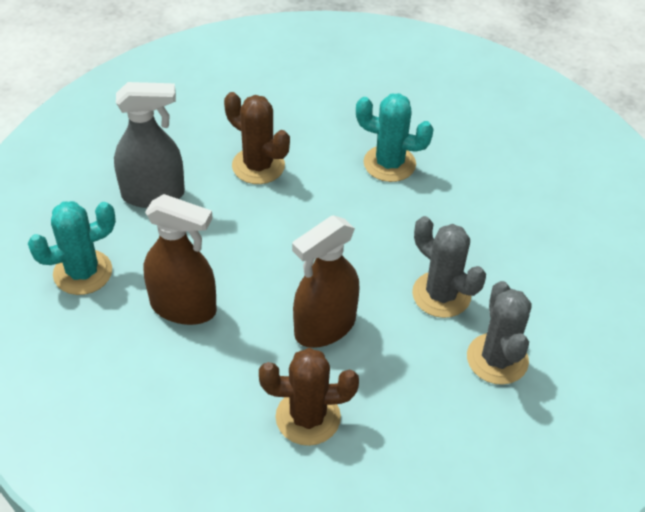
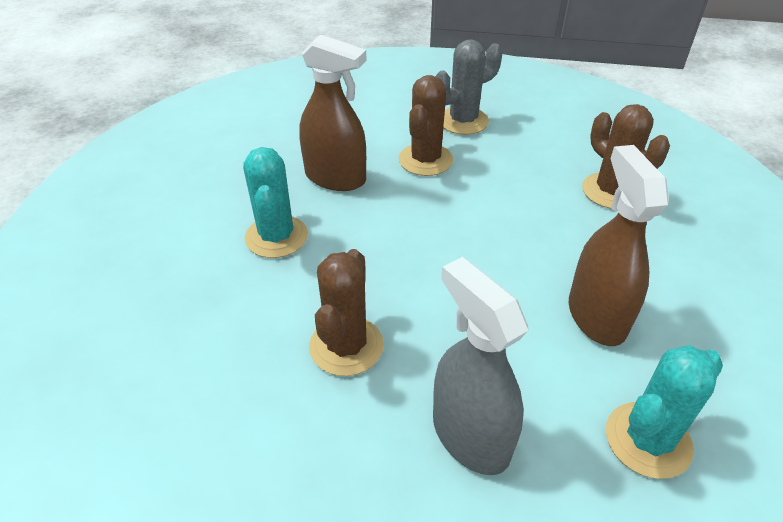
camera: 115 degrees left, 5 degrees down
(83, 272) = (648, 440): turquoise cactus -> turquoise cactus turned 75 degrees counterclockwise
(325, 327) = (520, 211): brown spray bottle -> brown spray bottle (335, 178)
(441, 295) = (425, 160): grey cactus -> brown cactus

